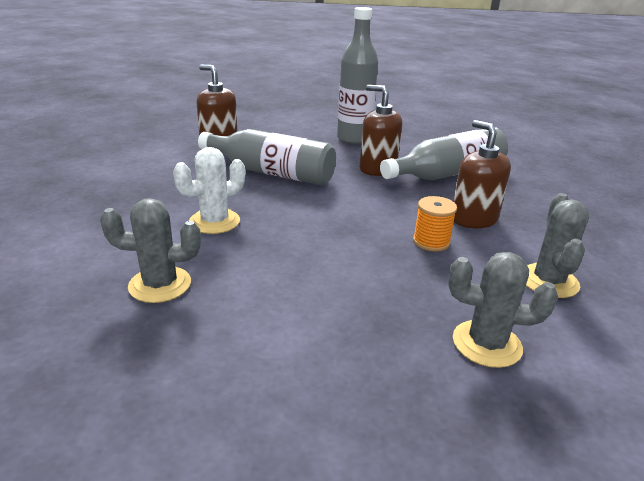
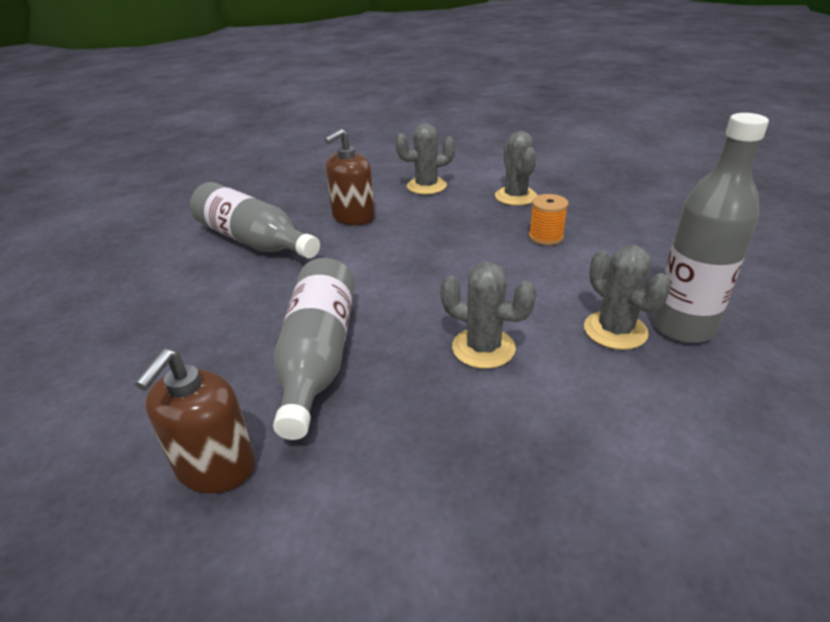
camera: 110 degrees left, 5 degrees up
(214, 221) = (483, 348): white cactus -> grey cactus
(354, 139) = (149, 324): grey bottle -> grey bottle (682, 327)
(377, 168) = (260, 282): brown soap dispenser -> none
(431, 242) = (410, 228): orange spool -> orange spool (546, 237)

